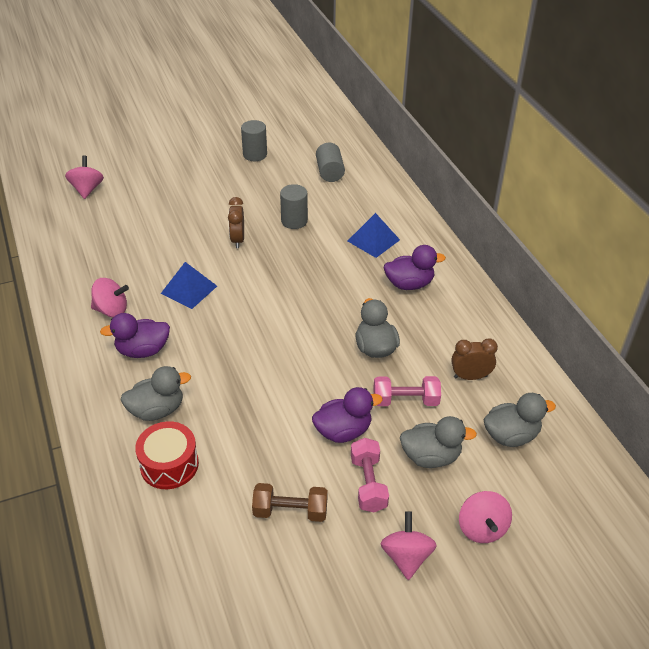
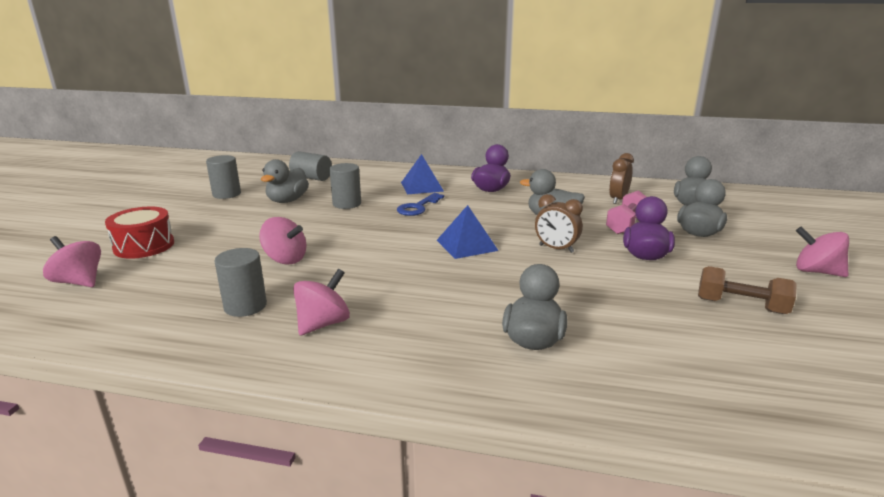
camera: 55 degrees left, 20 degrees down
(108, 268) = (245, 306): none -> grey cylinder
(142, 350) = (422, 322): purple duck -> none
(169, 464) = (632, 356): red drum -> red drum (144, 246)
(189, 289) = (361, 271): blue pyramid -> blue pyramid (467, 245)
(237, 240) = (328, 230): brown clock -> brown clock (556, 249)
(271, 189) = (287, 201): none -> grey duck
(290, 511) = (741, 306): brown dumbbell -> brown dumbbell turned 75 degrees clockwise
(324, 261) = (418, 207): none -> blue key
(368, 483) = (719, 263): pink dumbbell -> none
(482, 528) = (789, 238): pink spinning top -> pink spinning top (285, 259)

